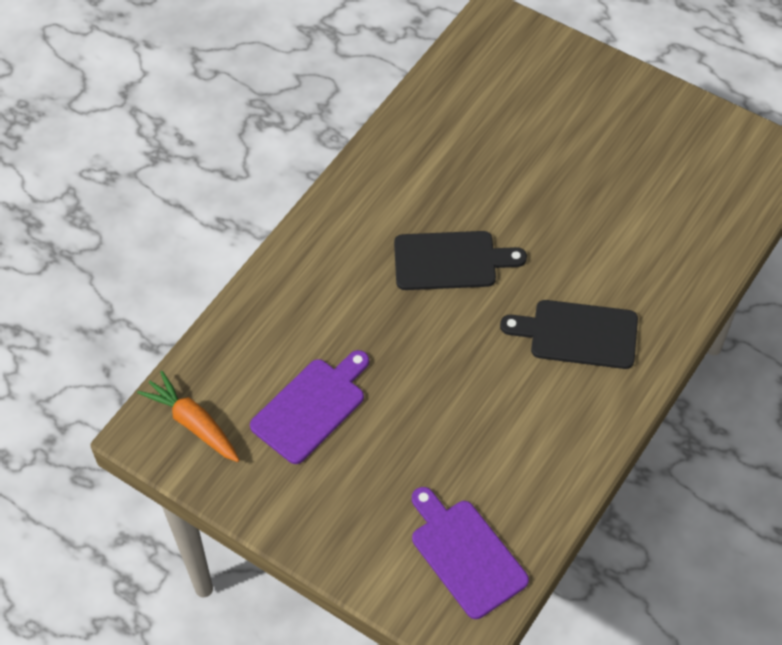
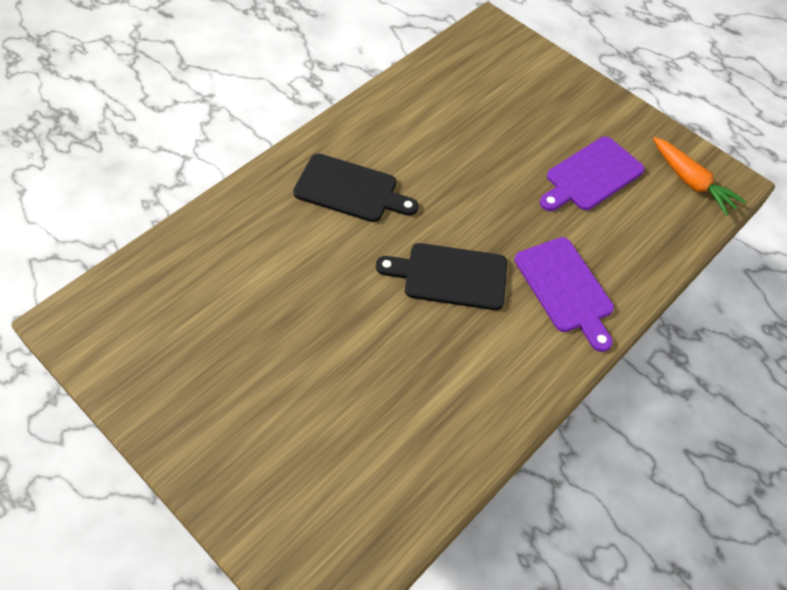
camera: 175 degrees left, 0 degrees up
(466, 554) = (482, 64): purple cutting board -> purple cutting board (565, 289)

